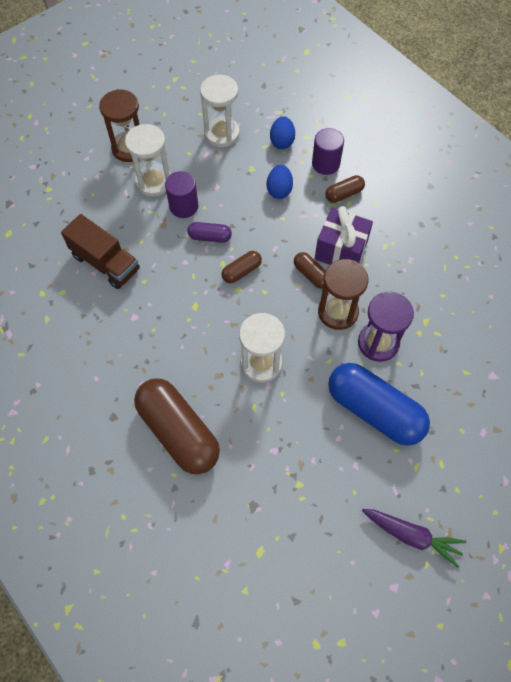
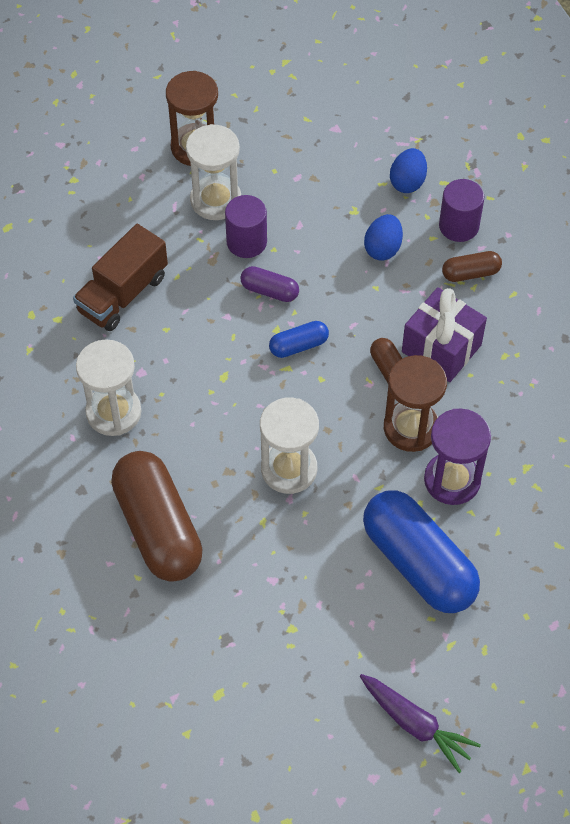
camera: 15 degrees right, 5 degrees down
(105, 263) = (123, 294): brown truck -> brown truck turned 75 degrees clockwise
(222, 133) = (327, 153): white hourglass -> white hourglass (113, 412)
(241, 271) = (298, 345): brown capsule -> blue capsule

